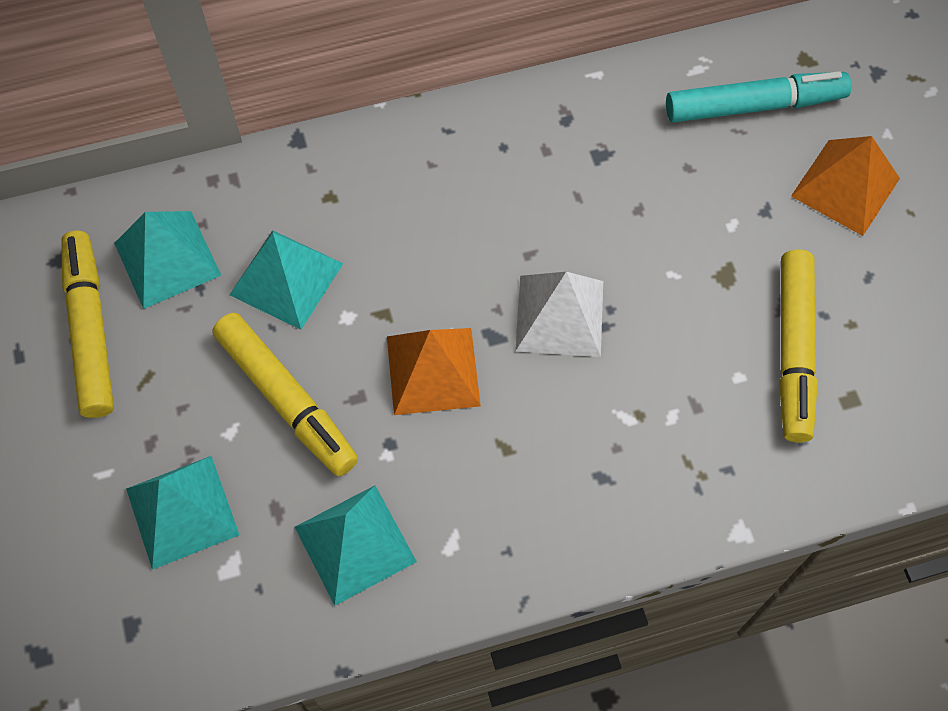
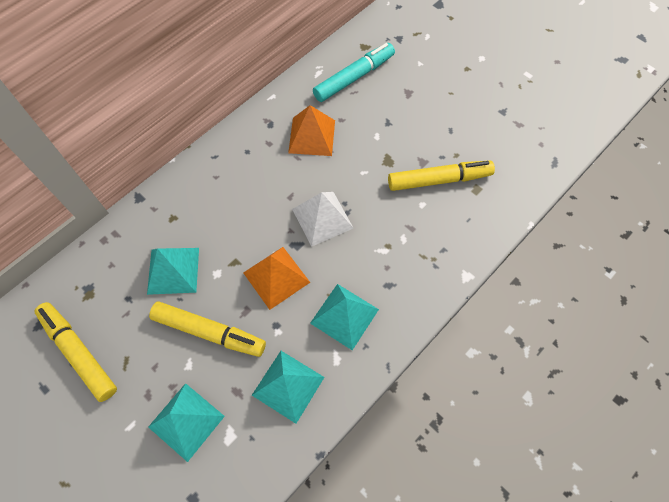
camera: 30 degrees left, 0 degrees up
(167, 259) = (101, 293): turquoise pyramid -> turquoise pyramid (344, 316)
(793, 351) = (439, 180): yellow marker -> yellow marker turned 75 degrees counterclockwise
(845, 187) = (416, 95): orange pyramid -> orange pyramid (312, 136)

